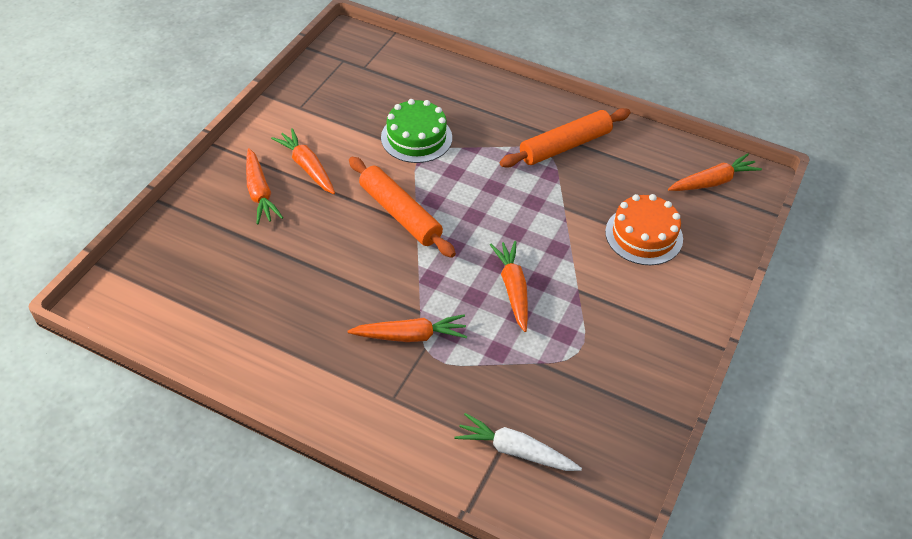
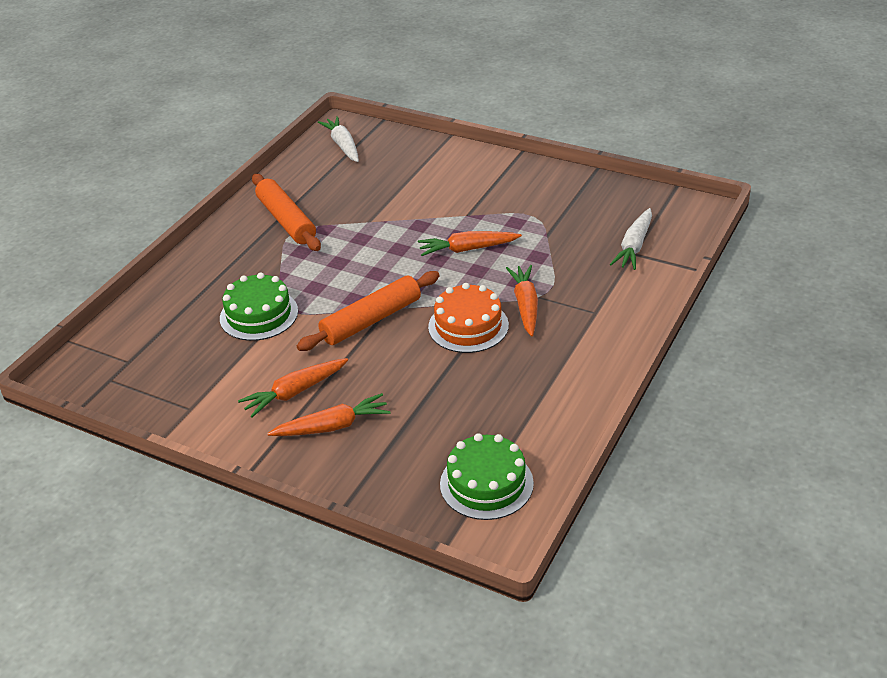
camera: 85 degrees left, 10 degrees down
(164, 295) = (486, 483): none -> green cake
(644, 235) = (404, 181): orange cake -> orange cake (468, 326)
(713, 182) = (343, 145): orange carrot -> white carrot

